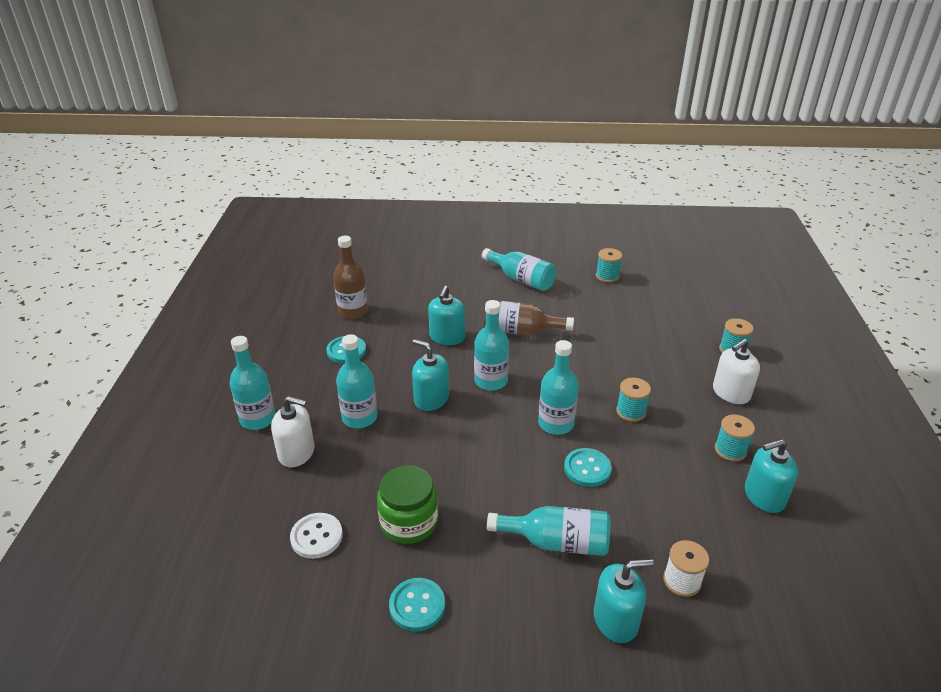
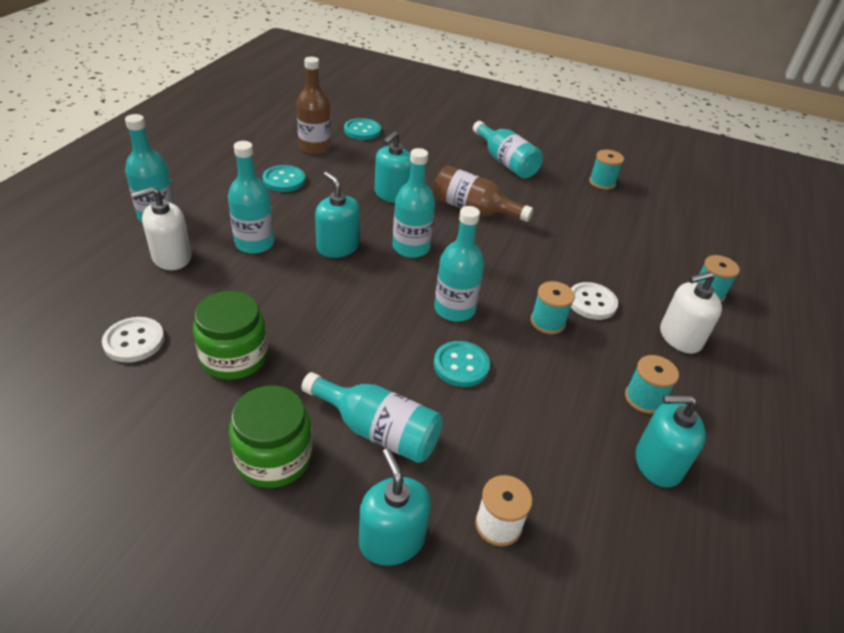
camera: 15 degrees right, 5 degrees up
(296, 453) = (171, 257): white soap dispenser -> white soap dispenser turned 120 degrees clockwise
(417, 605) = (185, 444): turquoise button -> turquoise button (362, 131)
(492, 591) = (274, 457): none -> green jar
(615, 620) = (392, 540): turquoise soap dispenser -> turquoise soap dispenser turned 120 degrees counterclockwise
(654, 384) = (591, 302): none -> white button

